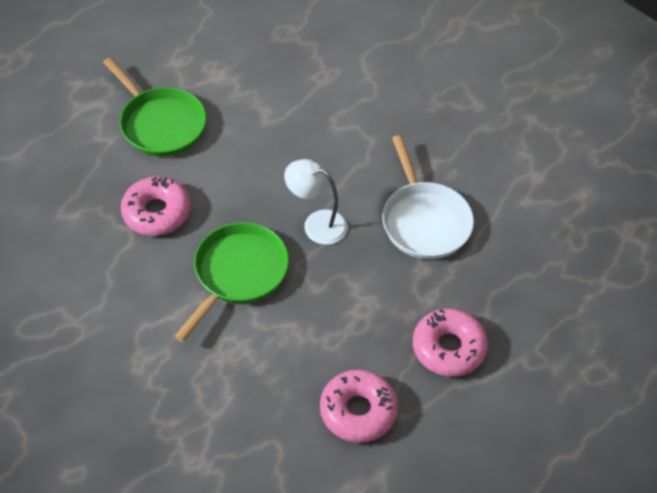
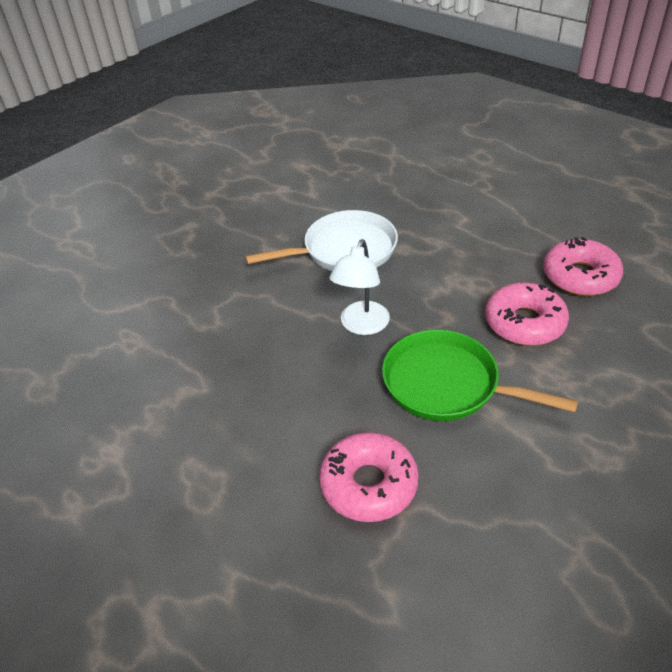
camera: 90 degrees left, 10 degrees down
(160, 124) = (202, 509): green pan -> none
(448, 348) = (488, 228): pink donut -> pink donut (524, 323)

